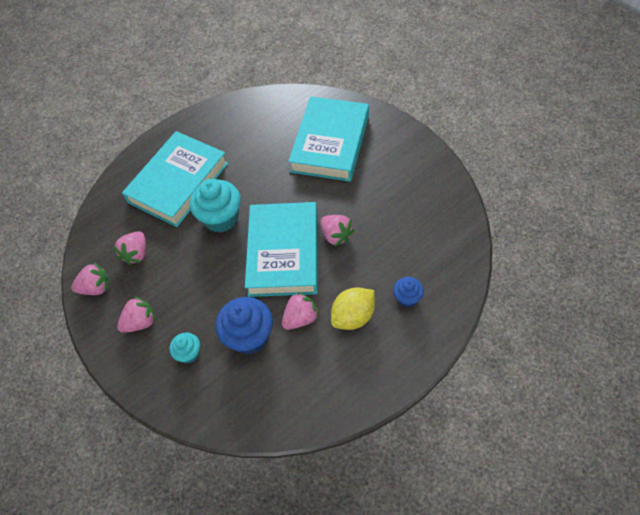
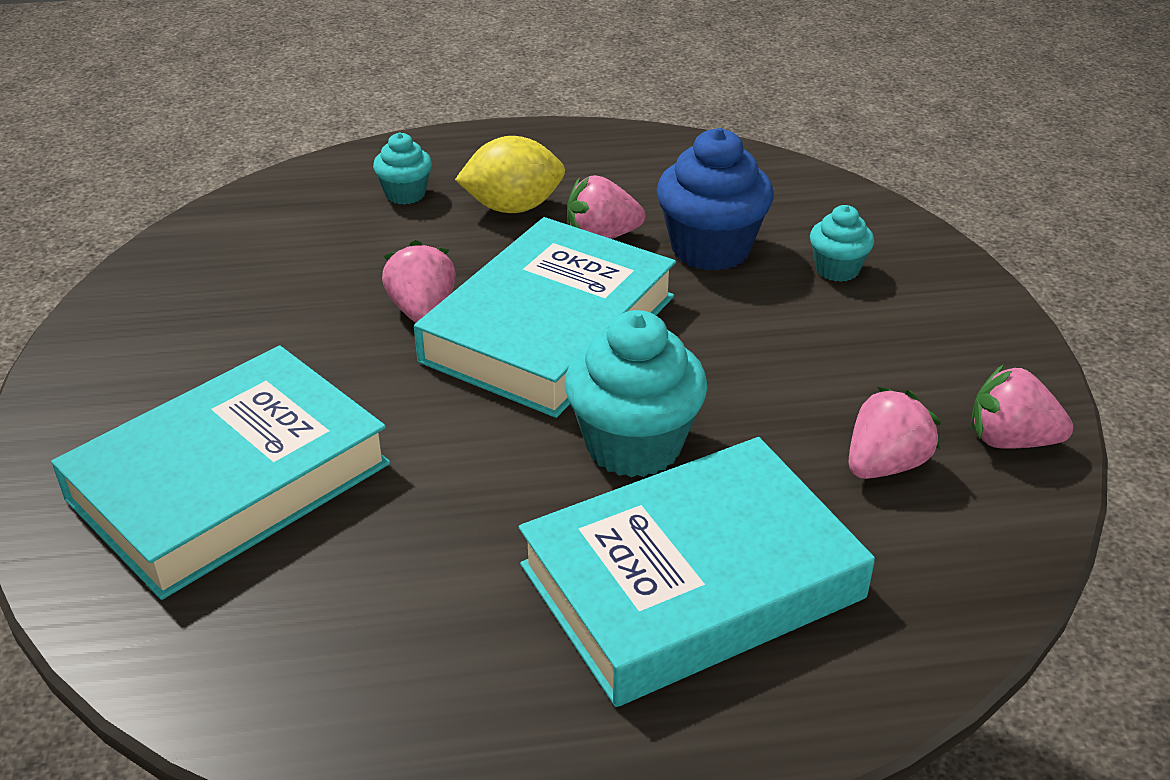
camera: 155 degrees left, 20 degrees down
(140, 322) = (919, 344): pink strawberry -> none
(407, 298) = (405, 194): blue cupcake -> turquoise cupcake

